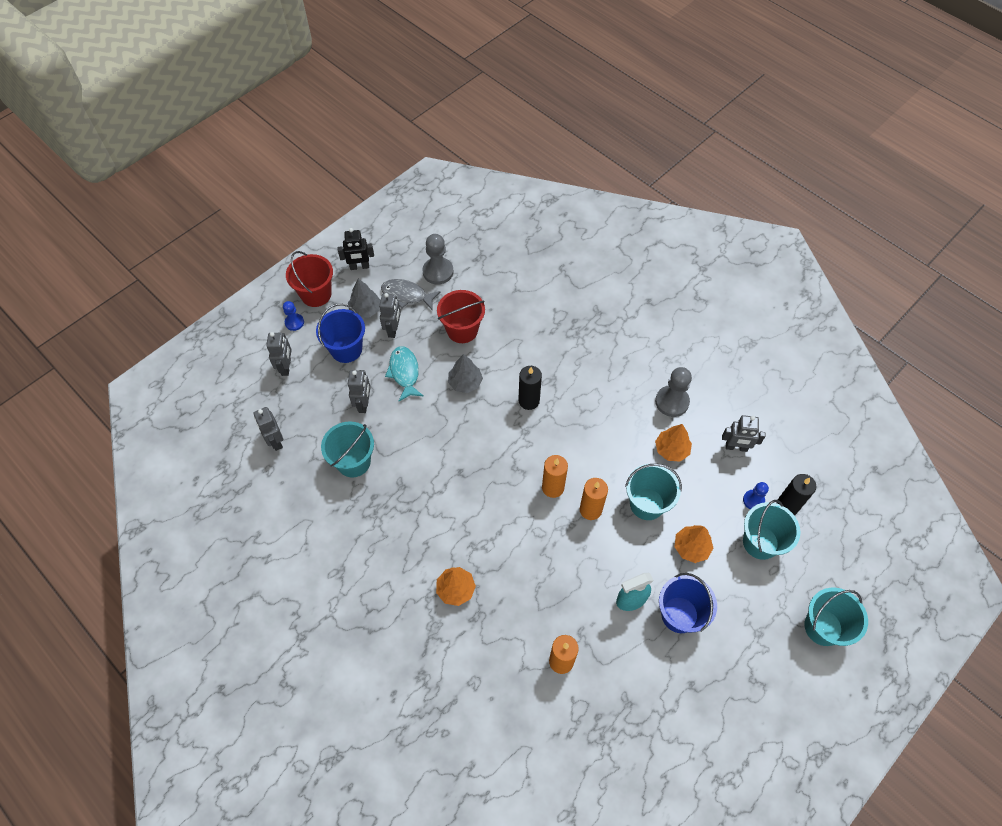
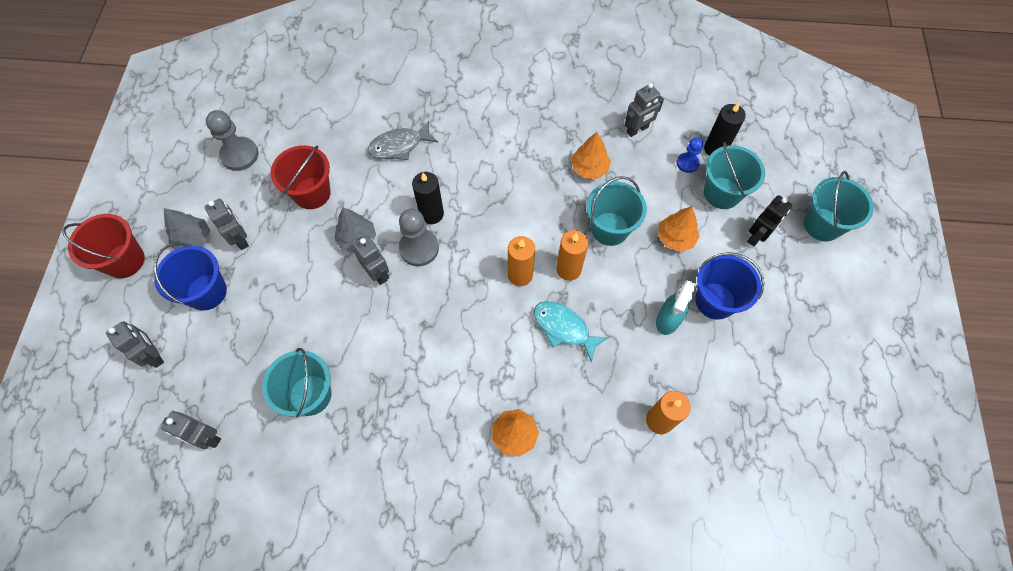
camera: 40 degrees left, 5 degrees up
(294, 322) = (124, 305): blue pawn -> none
(359, 267) = (150, 203): black robot -> black robot (757, 236)
(364, 404) = (272, 331): grey robot -> grey robot (377, 273)
(404, 372) = (288, 272): turquoise fish -> turquoise fish (564, 328)
(407, 295) = (226, 198): grey fish -> grey fish (399, 146)
(672, 402) = (555, 128): grey pawn -> grey pawn (419, 248)

